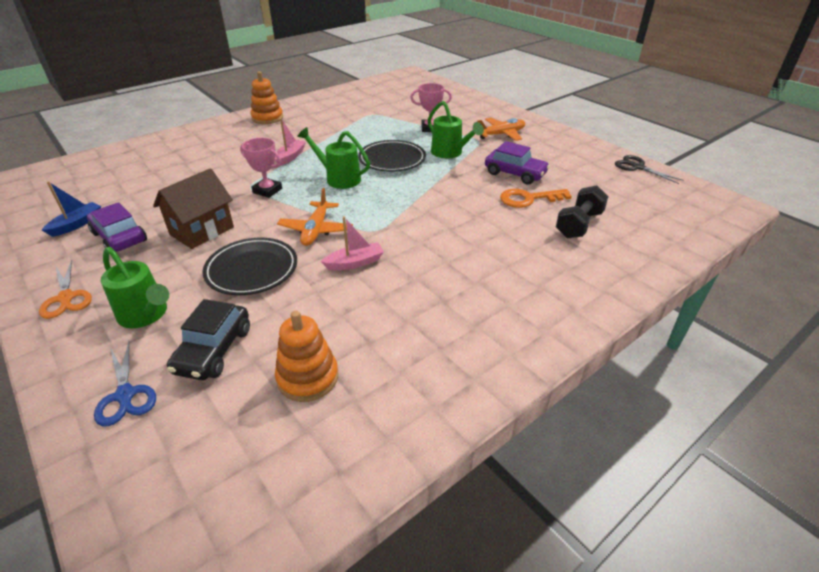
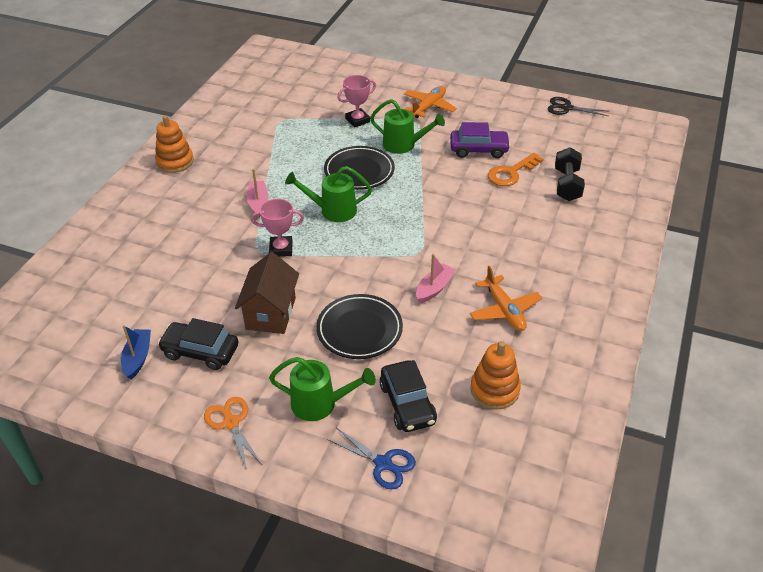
camera: 30 degrees left, 5 degrees up
(66, 298) = (231, 423): orange scissors -> orange scissors turned 150 degrees counterclockwise
(120, 237) = (200, 351): purple car -> black car
(316, 230) = (371, 271): orange plane -> orange plane (504, 310)

